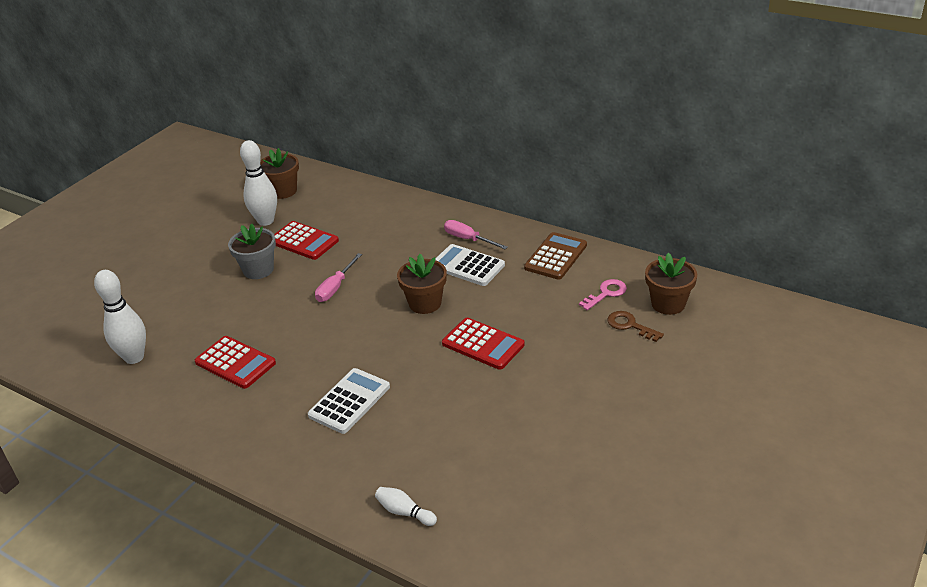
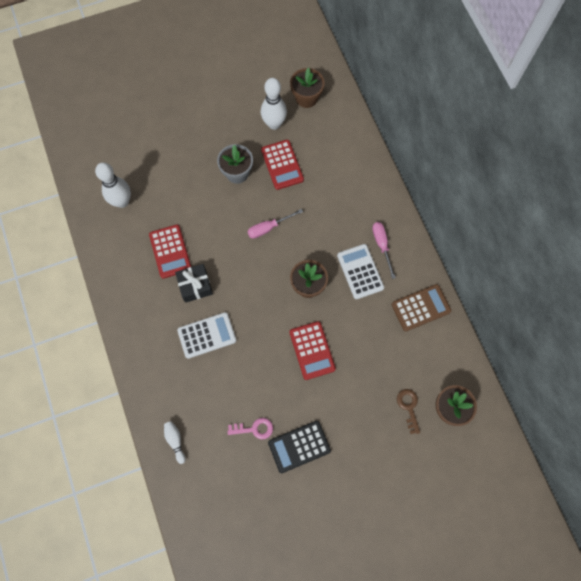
camera: 35 degrees right, 35 degrees up
(294, 372) = (195, 286): none -> black gift
(556, 423) = (299, 446): none -> black calculator
(606, 294) = (420, 368): pink key -> pink key (254, 429)

